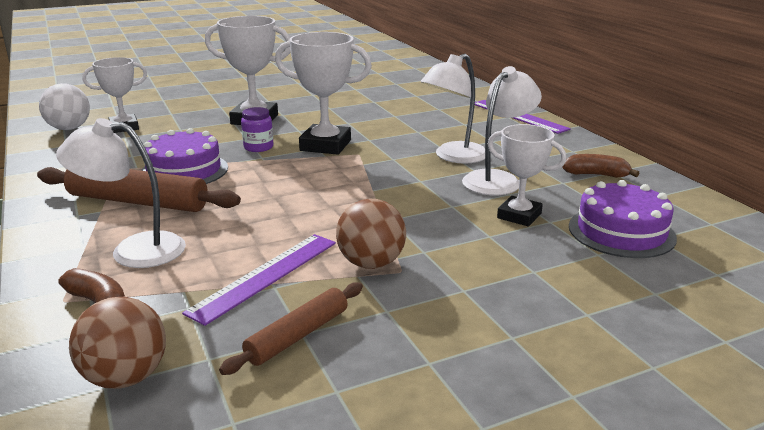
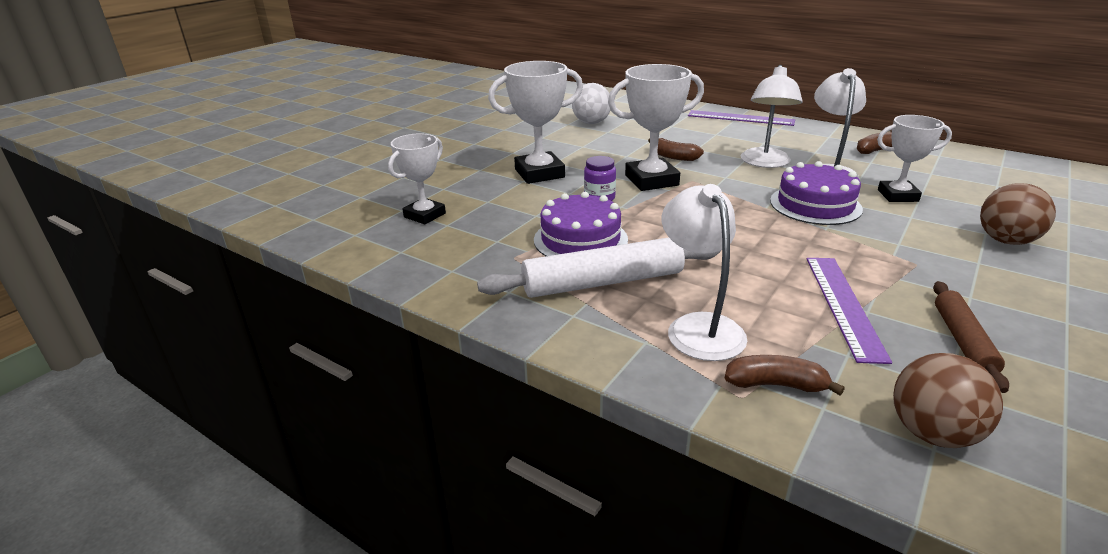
camera: 30 degrees left, 5 degrees up
(69, 128) = (364, 233): white ball -> white ball (591, 123)
(134, 250) = (699, 327): white lamp -> white lamp turned 105 degrees clockwise
(138, 202) = (603, 282): brown rolling pin -> white rolling pin
(371, 263) = (888, 266): brown ball -> brown ball (1006, 241)
(383, 132) = (673, 157): none -> brown banana
(621, 232) = (972, 187): purple cake -> purple cake (815, 205)

